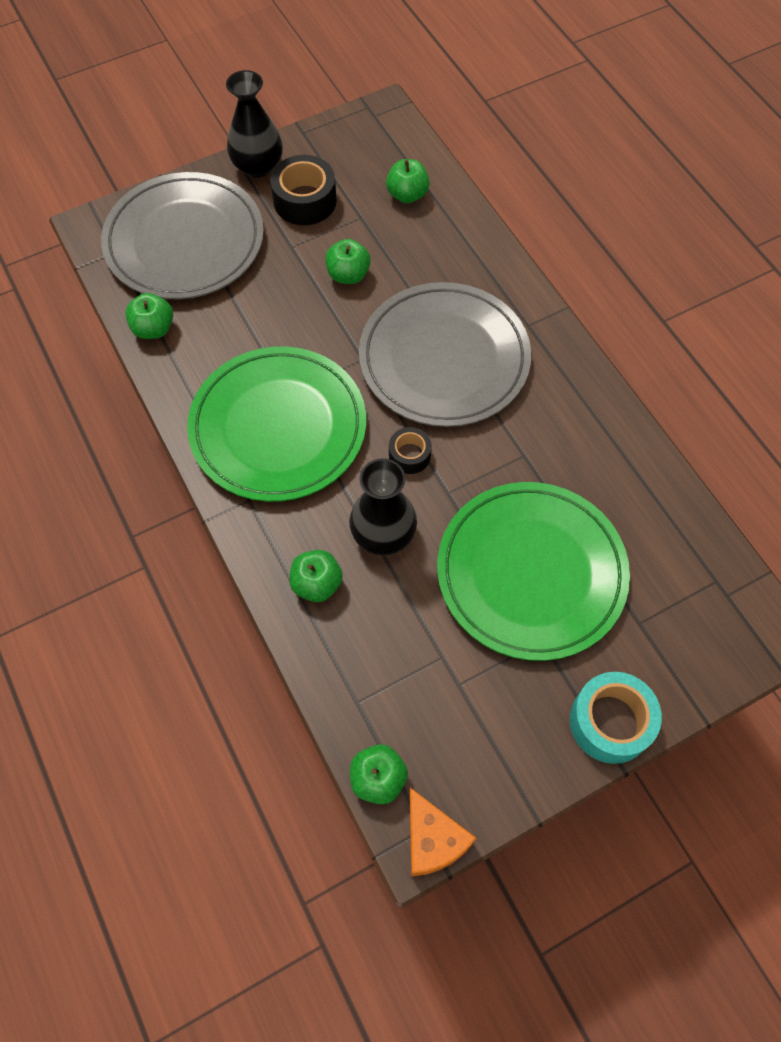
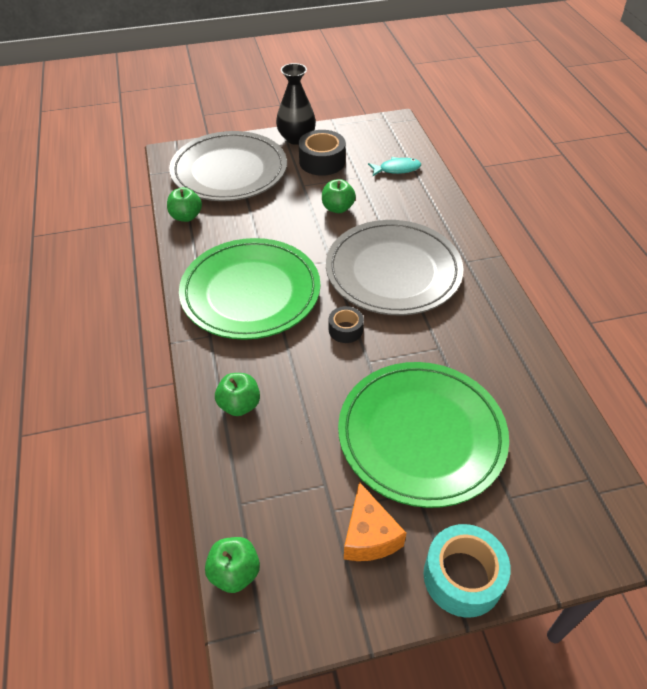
camera: 15 degrees right, 15 degrees down
(383, 534) = (305, 381): black vase -> none
(407, 195) = (397, 169): green apple -> turquoise fish
(433, 840) = (265, 641): orange cheese -> orange cheese (369, 536)

